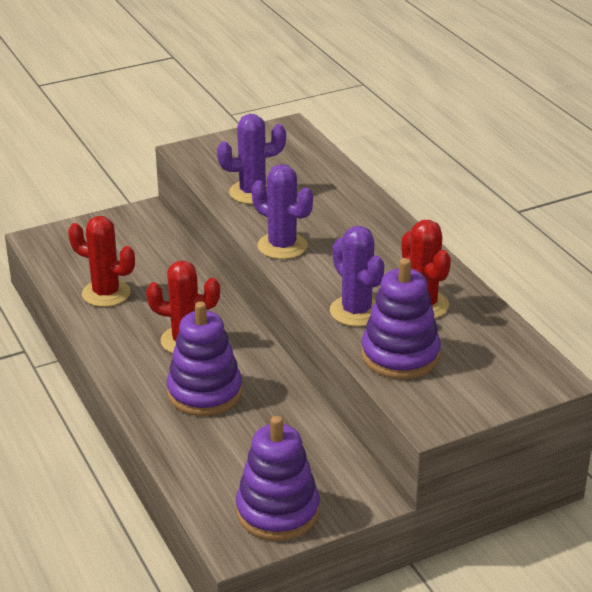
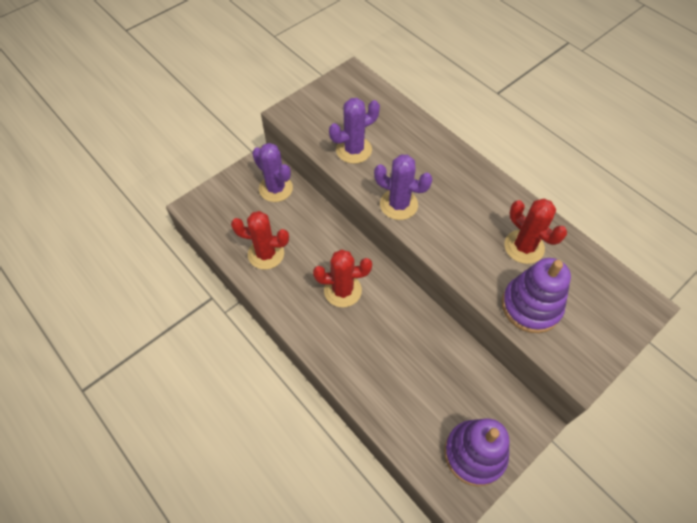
camera: 15 degrees left, 25 degrees up
(204, 392) = (376, 342): purple stacking toy -> none
(356, 311) = (480, 265): purple cactus -> purple cactus (276, 188)

